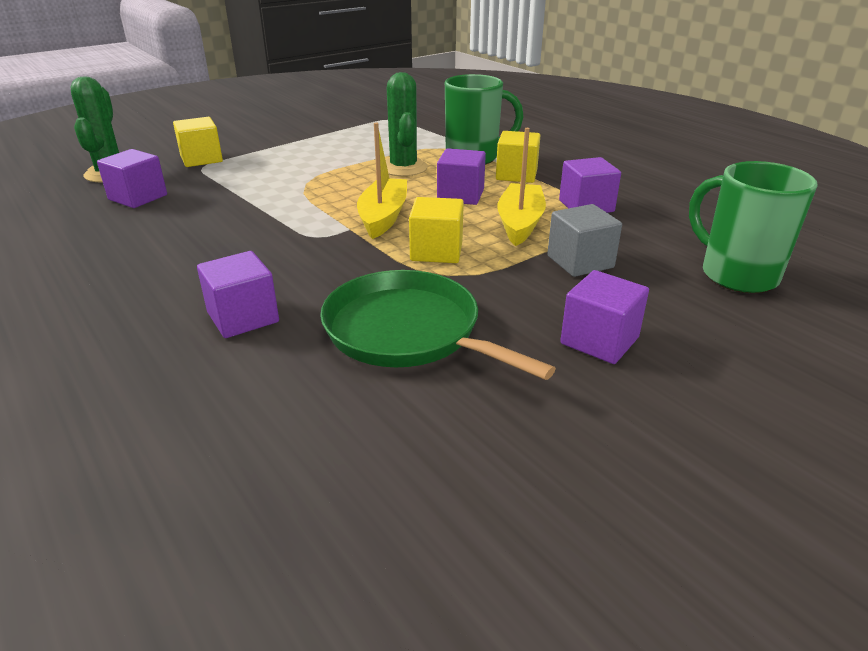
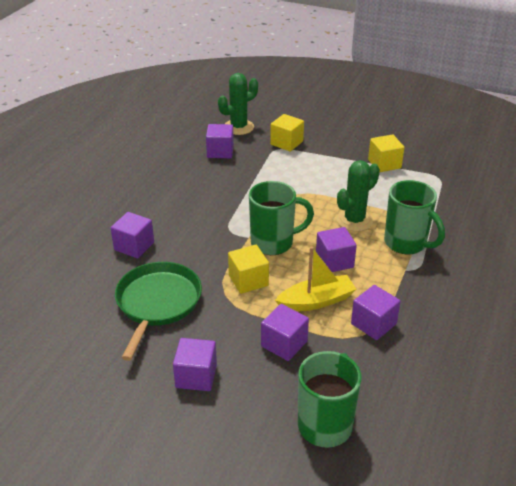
camera: 60 degrees right, 5 degrees up
(383, 217) = (274, 243): yellow boat -> green mug
(516, 175) = (396, 274): yellow cube -> yellow cube (384, 164)
(580, 262) = (284, 344): grey cube -> purple cube

